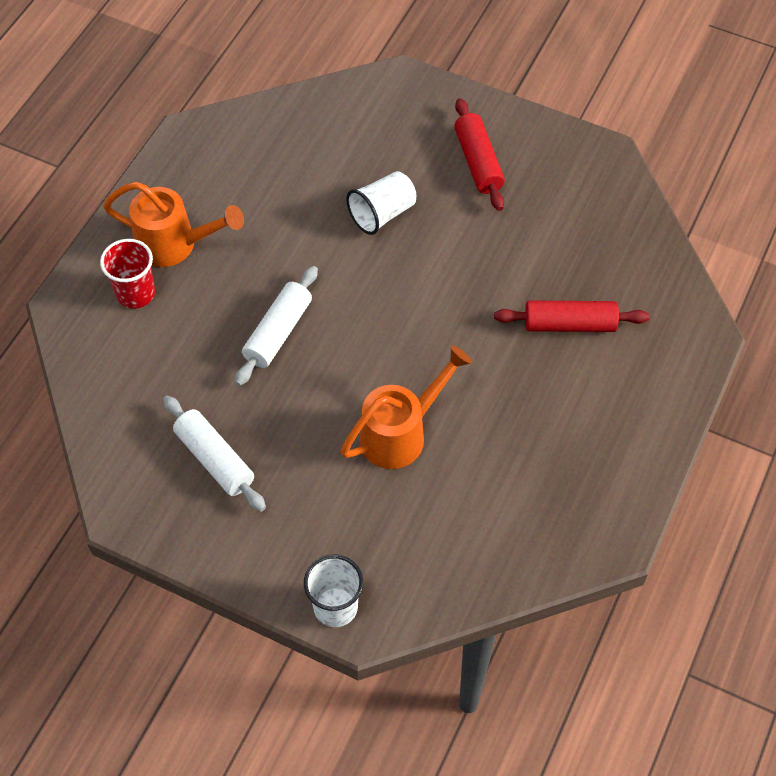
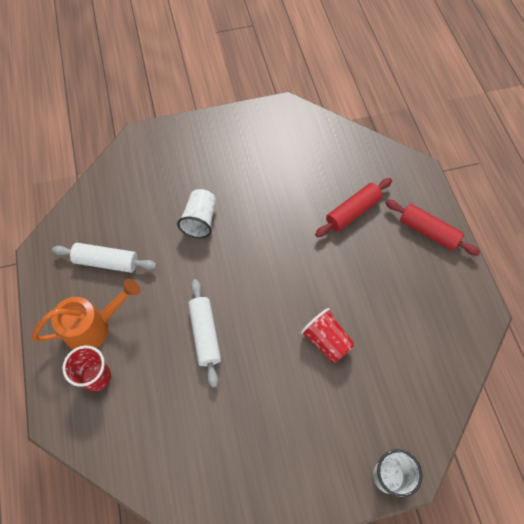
camera: 40 degrees left, 5 degrees up
(215, 459) = (239, 444): white rolling pin -> white rolling pin (106, 262)
(400, 433) = (326, 341): orange watering can -> red cup
(478, 162) = (225, 155): red rolling pin -> red rolling pin (428, 231)

